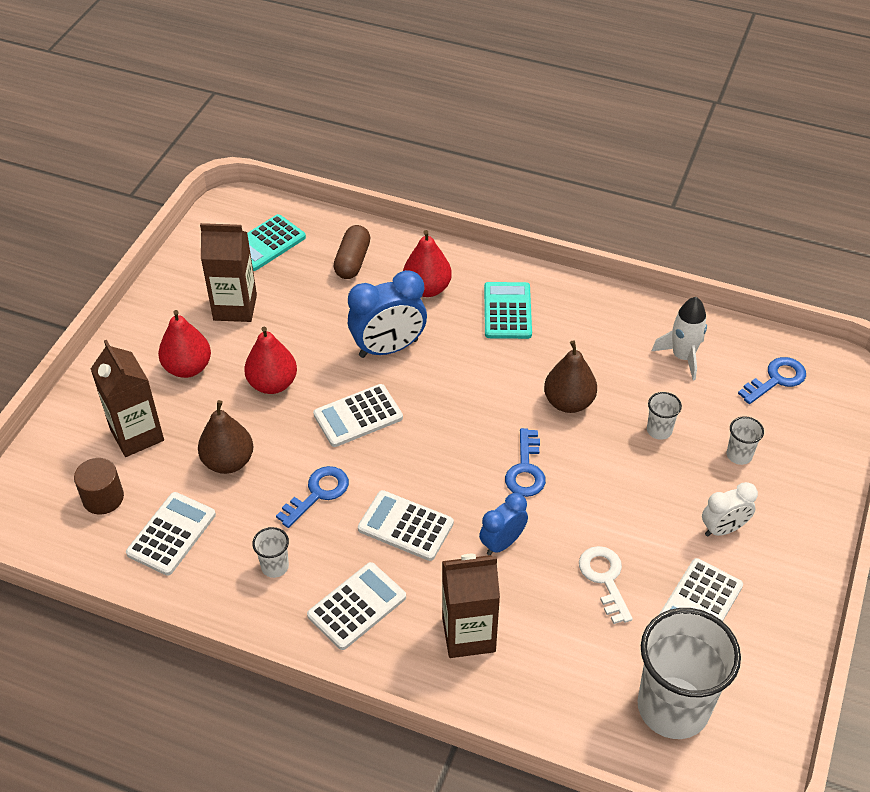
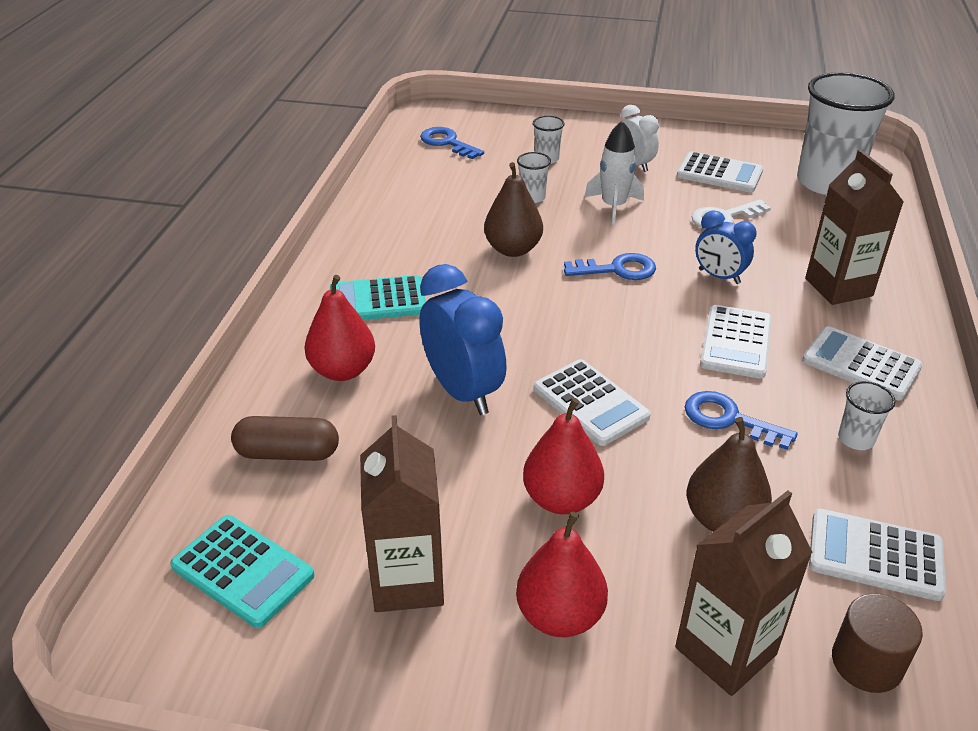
camera: 100 degrees left, 10 degrees down
(682, 357) = (429, 188): white rocket -> white rocket (613, 207)

